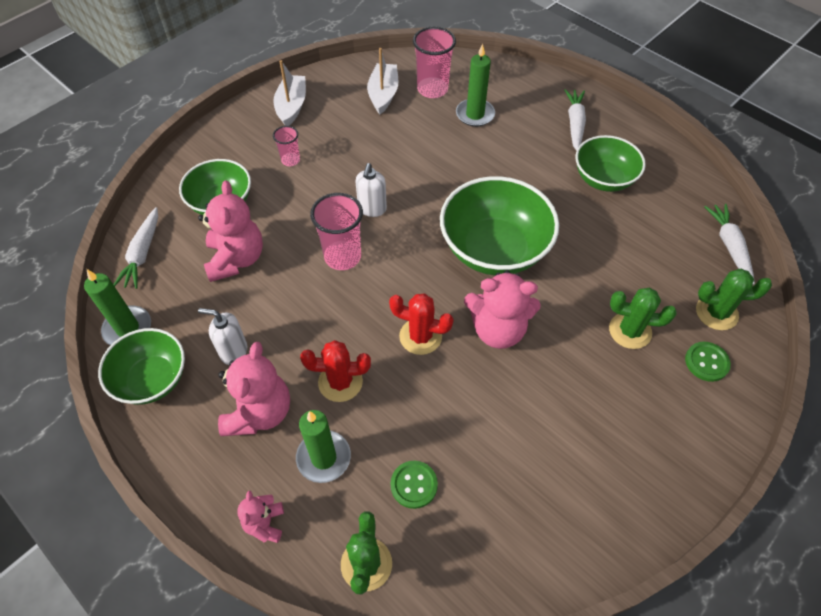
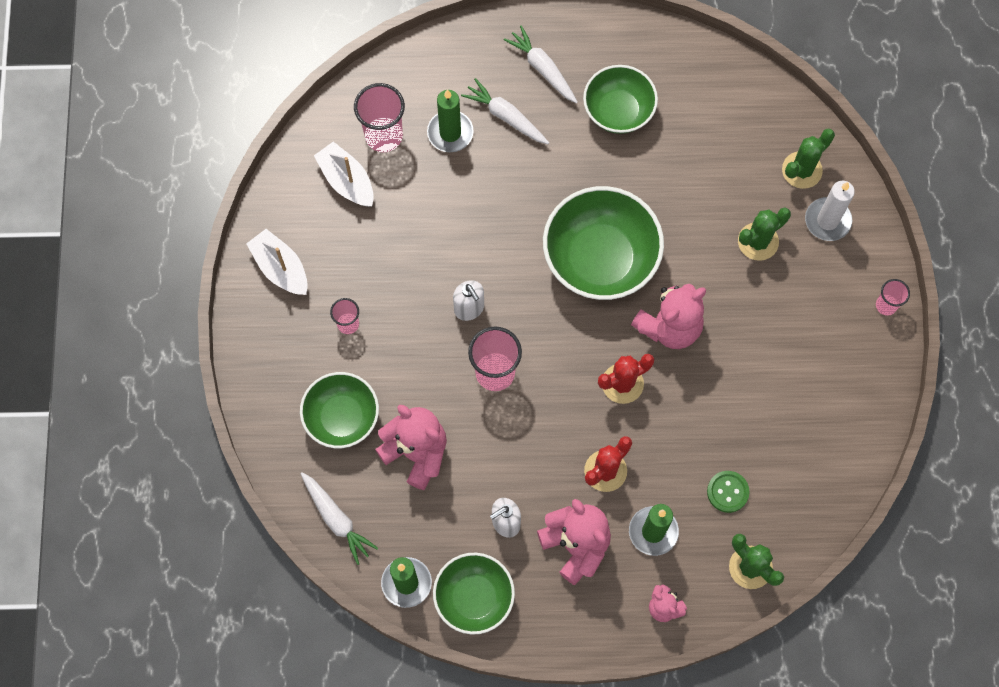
camera: 45 degrees left, 15 degrees up
(703, 466) = (886, 305): none -> pink cup
(706, 362) = (827, 220): green button -> white candle
(729, 246) = (764, 97): white carrot -> white carrot (506, 117)

